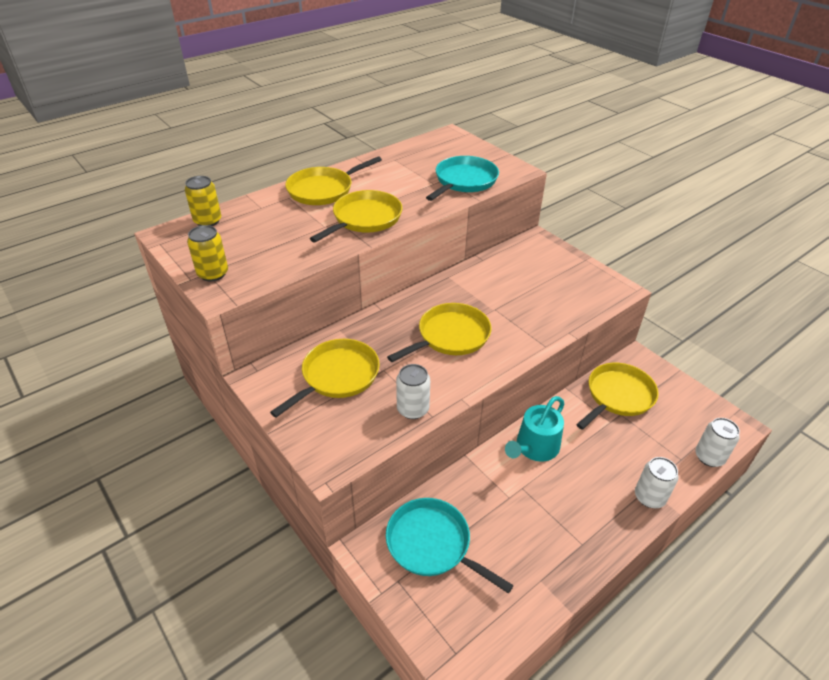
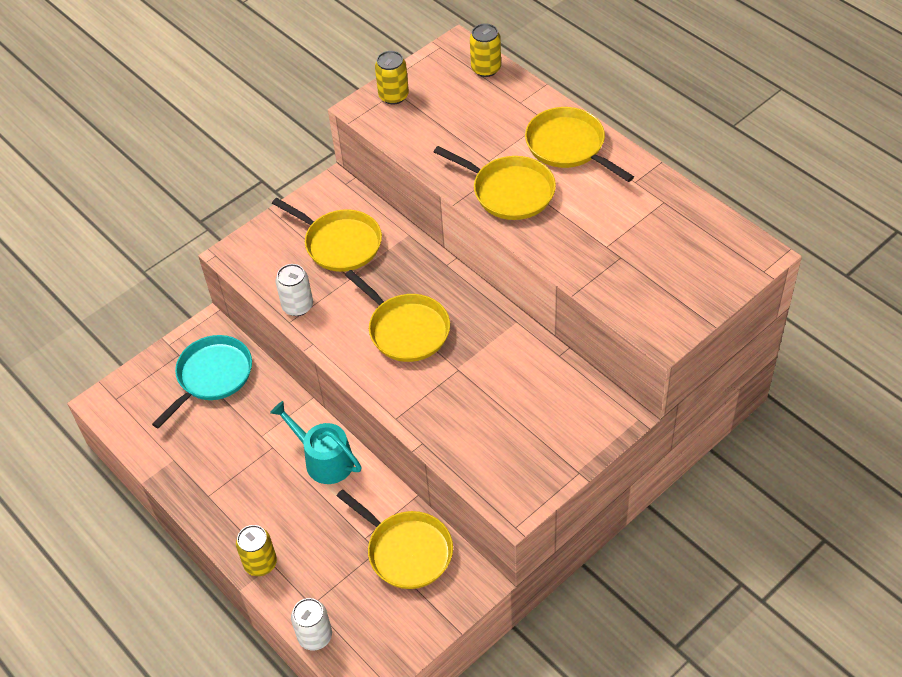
camera: 90 degrees right, 10 degrees up
(464, 181) = (619, 277): turquoise pan -> none
(649, 497) = (260, 563): white can -> yellow can

